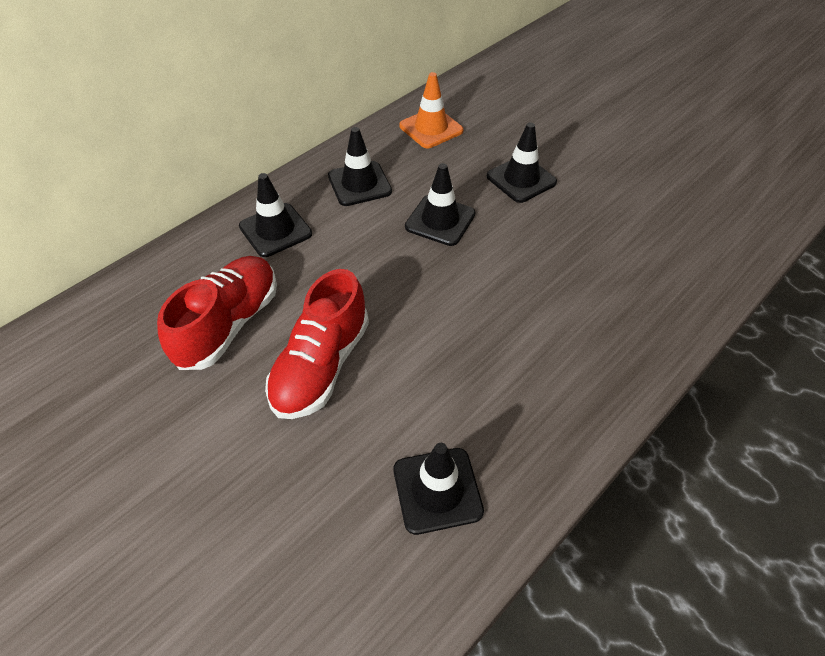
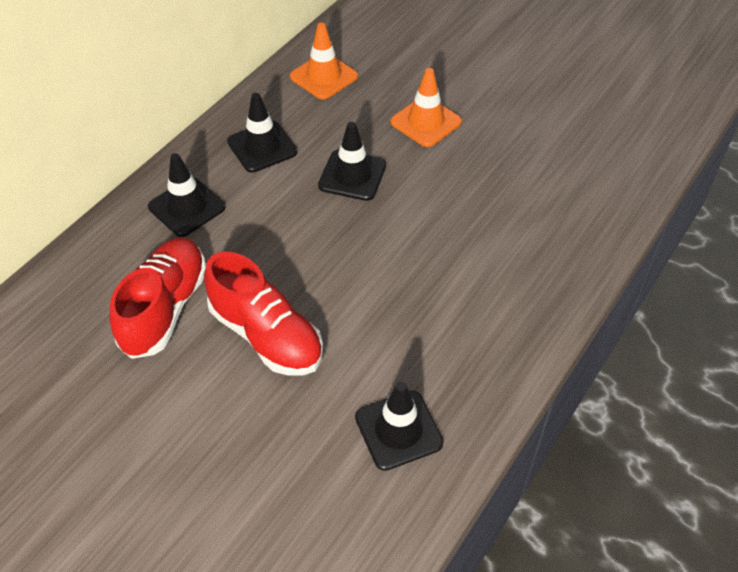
camera: 10 degrees left, 0 degrees up
(321, 365) = (266, 335): red shoe -> red shoe turned 60 degrees counterclockwise
(521, 179) = (426, 122): black traffic cone -> orange traffic cone

